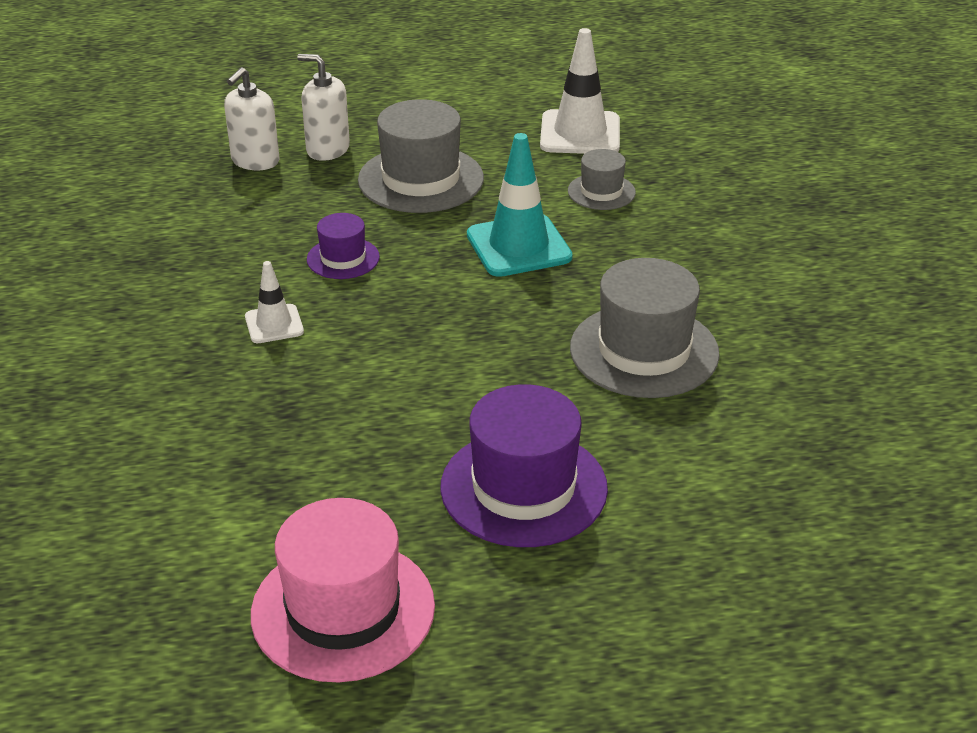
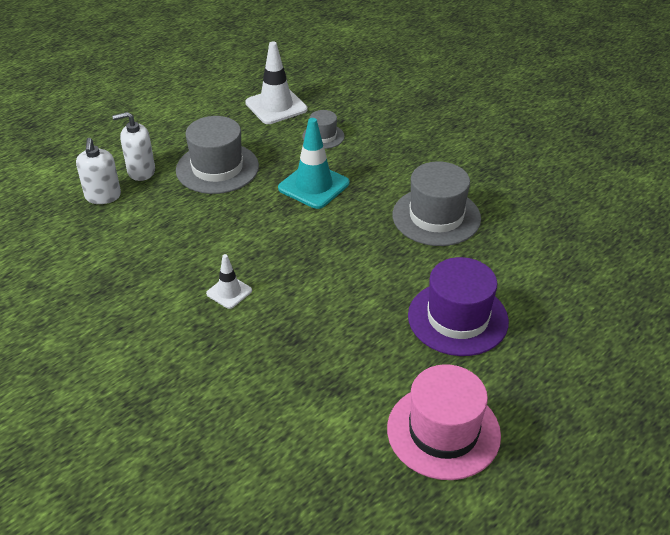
camera: 35 degrees left, 5 degrees up
(343, 258) = (225, 235): purple hat -> none

